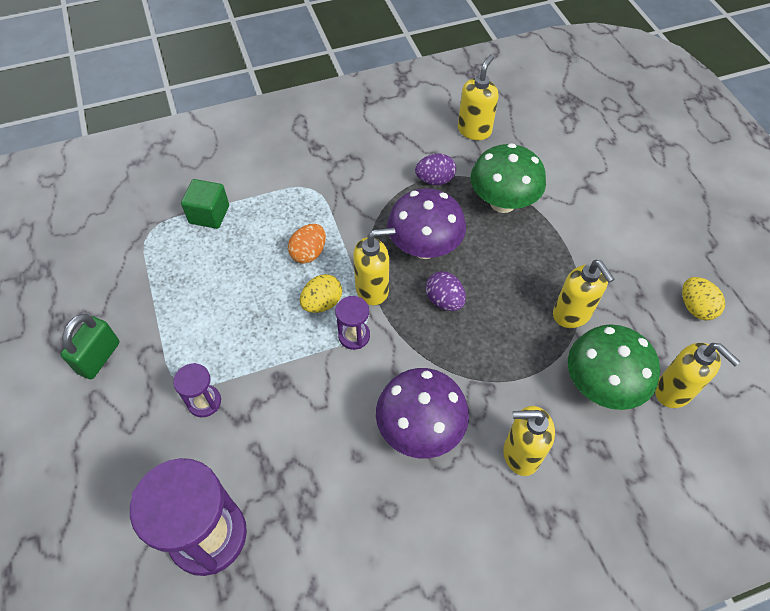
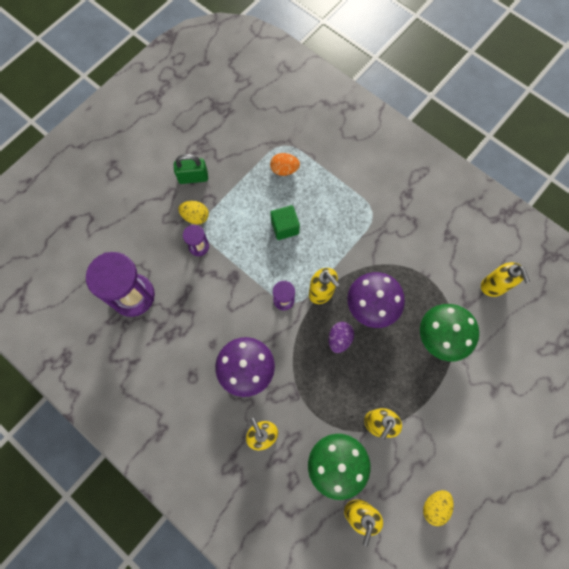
camera: 60 degrees right, 15 degrees up
(209, 214) = (315, 168): green cube -> green cube (285, 227)
(308, 253) = (324, 241): orange egg -> orange egg (284, 170)
(322, 303) = (294, 269): yellow egg -> yellow egg (195, 217)
(435, 180) = (430, 283): purple egg -> none
(474, 130) = (493, 286): yellow soap dispenser -> yellow soap dispenser turned 75 degrees clockwise

